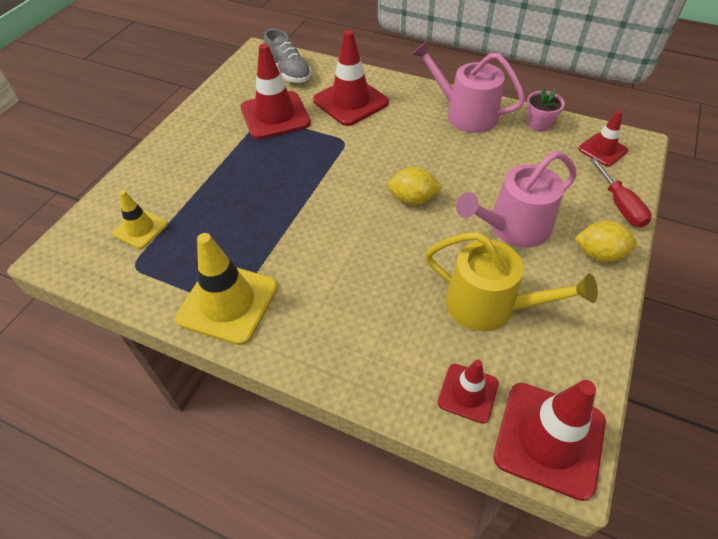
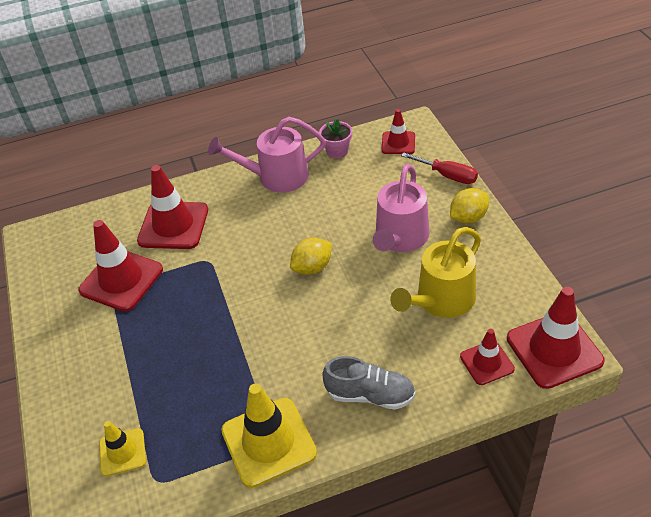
camera: 40 degrees left, 5 degrees down
(288, 72) = (85, 236): grey shoe -> grey shoe (370, 395)
(489, 305) = (441, 300): yellow watering can -> yellow watering can turned 150 degrees clockwise

